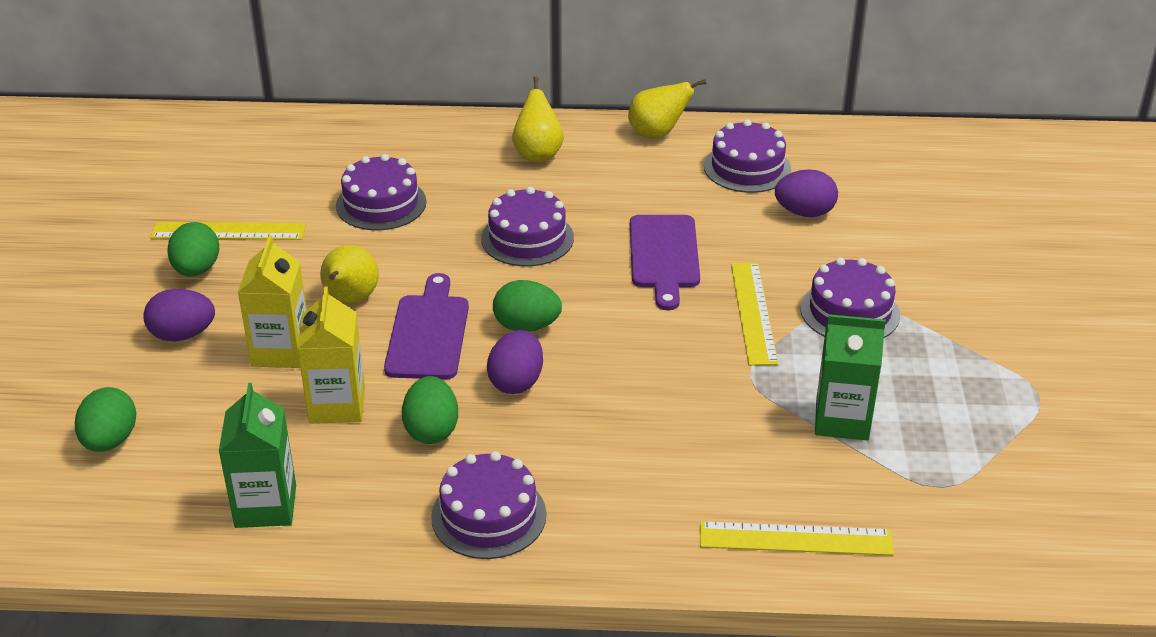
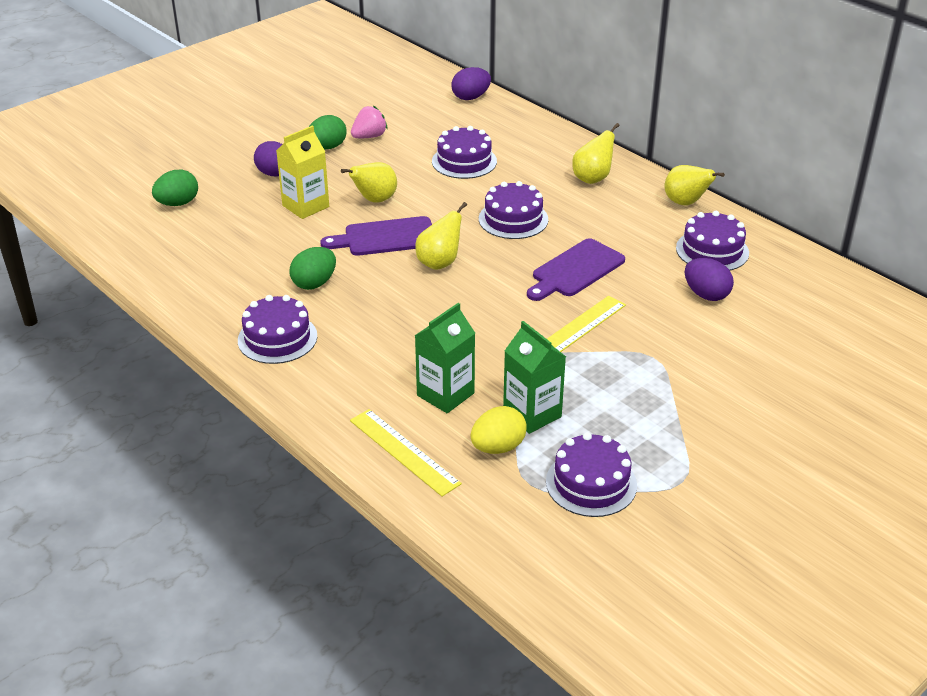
camera: 45 degrees right, 0 degrees up
(228, 231) = (369, 136): yellow ruler -> pink strawberry
(265, 506) = (193, 271): green carton -> green carton (445, 394)
(337, 405) = (291, 245): yellow carton -> none
(428, 333) = (386, 237): purple cutting board -> purple cutting board turned 150 degrees counterclockwise
(516, 382) = (390, 286): purple egg -> purple egg (471, 97)
(527, 326) = (439, 263): green egg -> yellow pear
(850, 312) = (638, 363): purple cake -> purple cake (591, 483)
(864, 472) = (498, 447): none -> yellow egg

